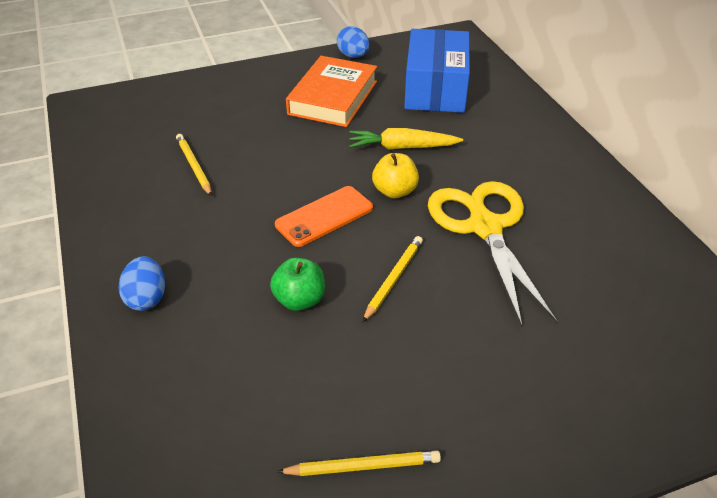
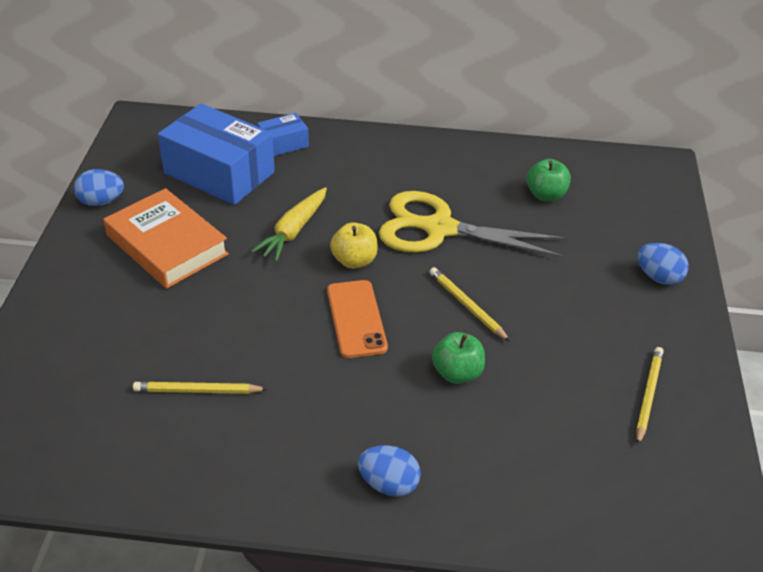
camera: 65 degrees left, 0 degrees up
(505, 104) = (283, 144): none -> blue box
(570, 427) = (658, 277): none -> blue egg
(616, 287) = (546, 195): none -> green apple

